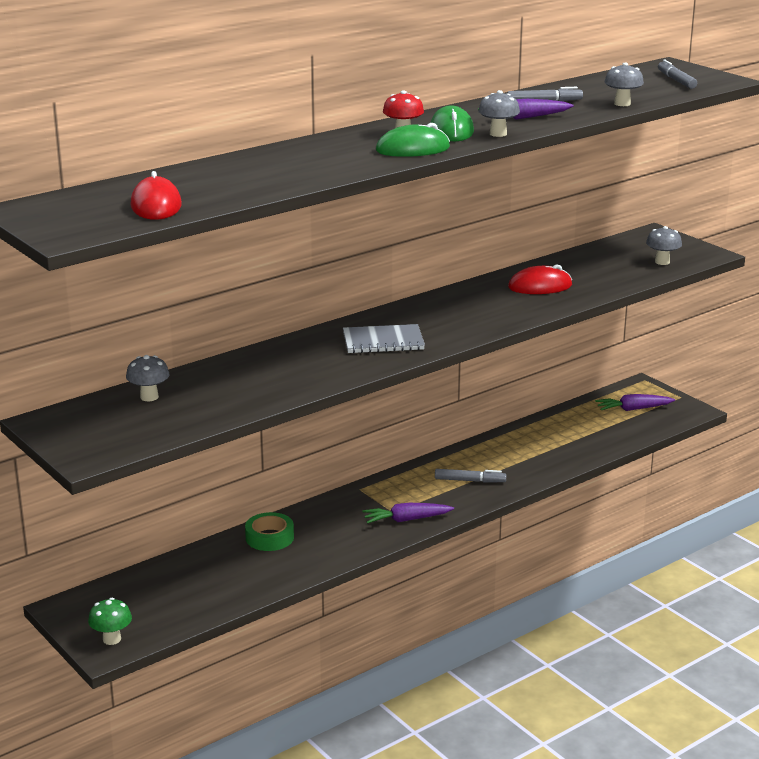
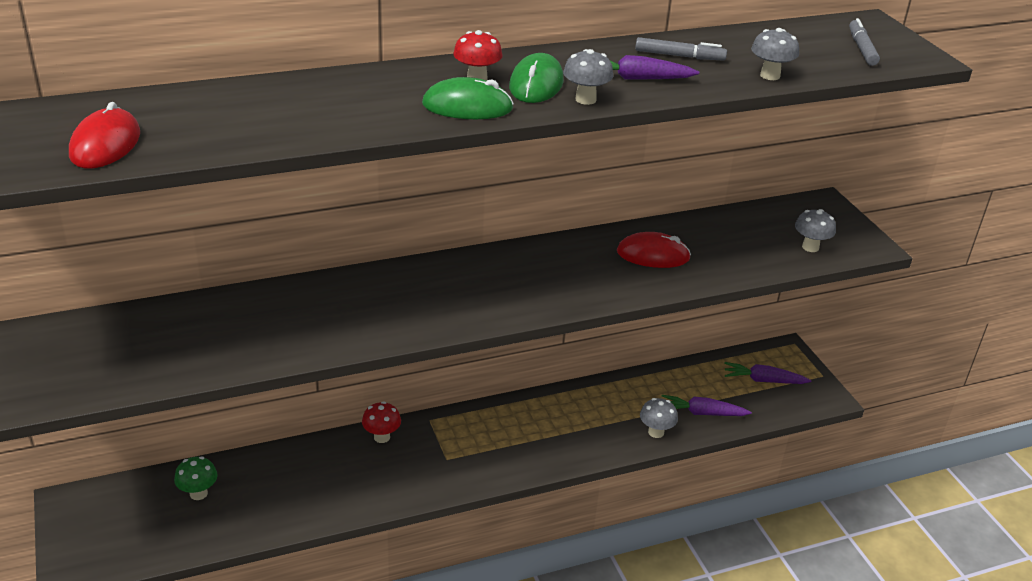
camera: 15 degrees right, 10 degrees up
(112, 639) = (85, 556): green mushroom -> green mushroom (198, 493)
(149, 397) = (147, 325): grey mushroom -> grey mushroom (656, 432)
(269, 537) = (308, 462): green tape -> none
(324, 508) = (382, 437): none -> red mushroom
(383, 341) = (436, 300): grey notebook -> none
(406, 520) = (454, 473): purple carrot -> purple carrot (702, 413)
(470, 481) = (545, 436): grey marker -> none

